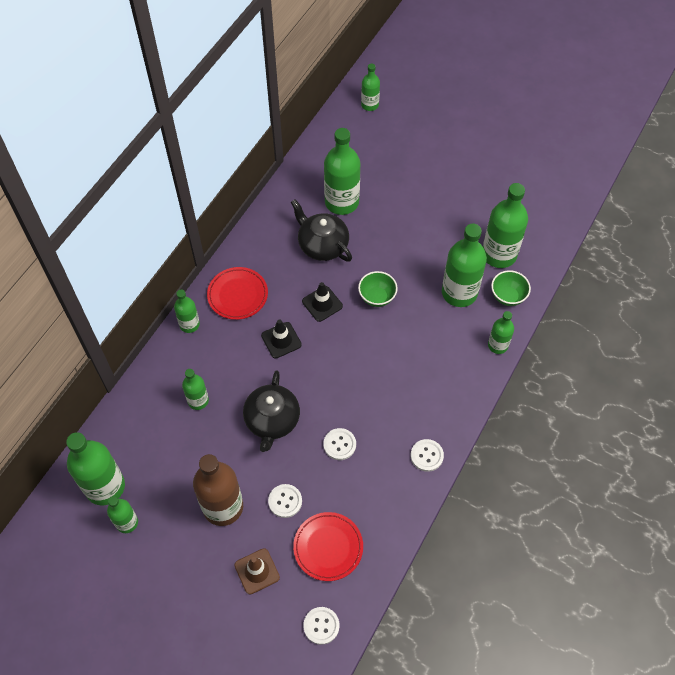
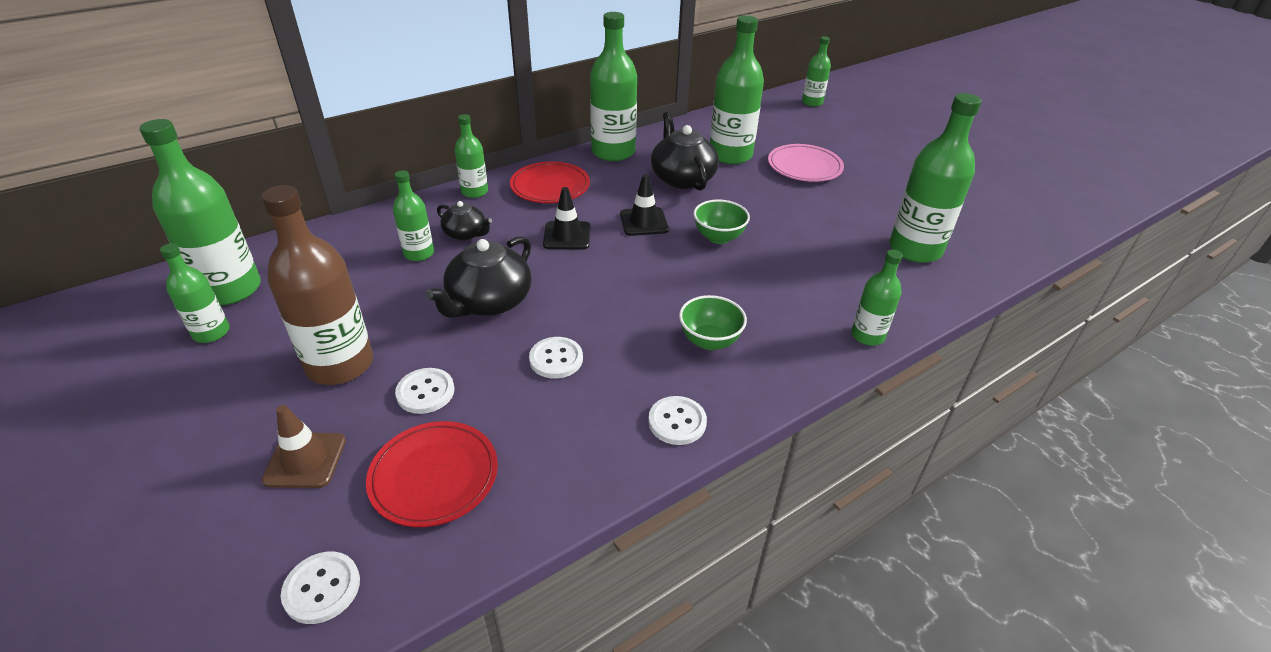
camera: 25 degrees right, 20 degrees down
(214, 369) = (466, 234): none -> black teapot
(398, 194) = (804, 167): none -> pink plate
(459, 292) = (836, 266): green bottle -> green bottle (613, 152)
(507, 296) = (909, 291): green bowl -> green bowl (709, 341)

